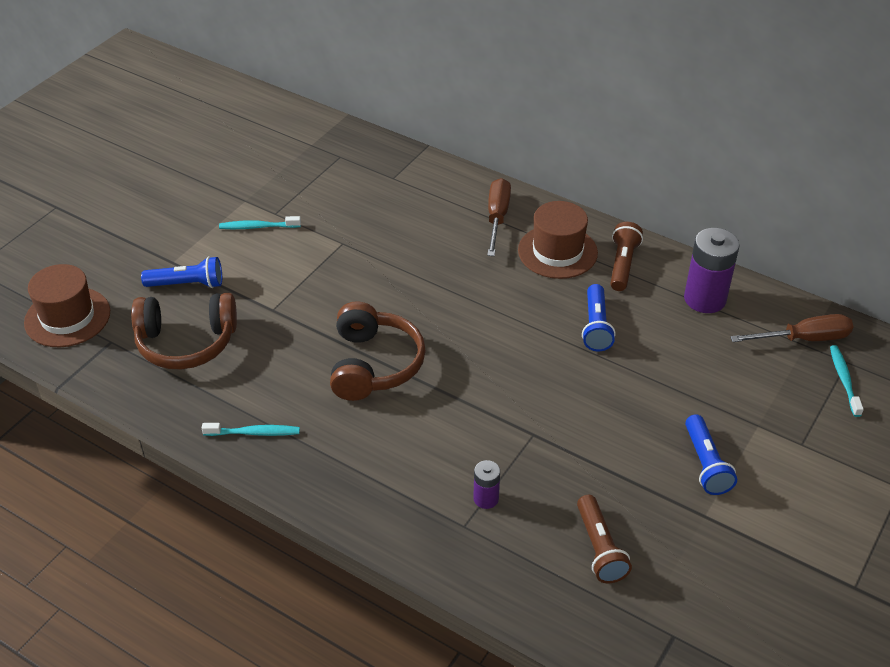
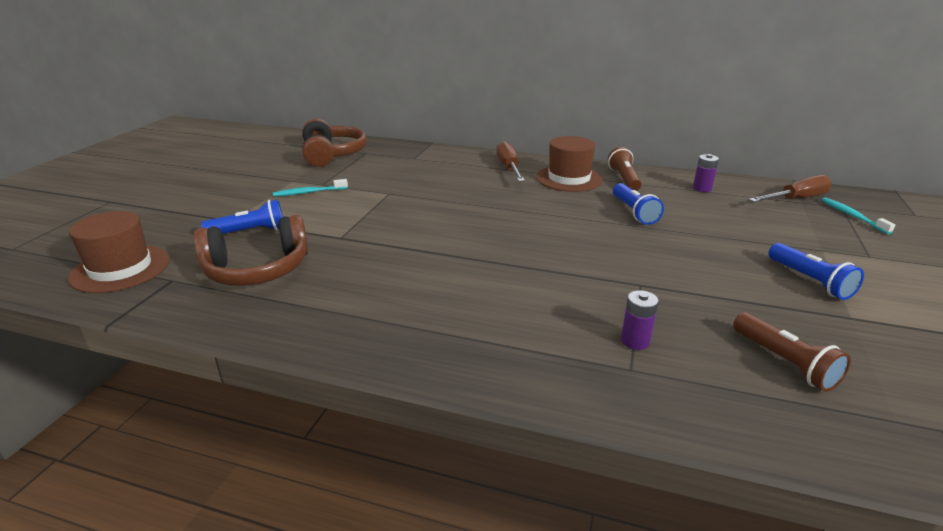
camera: 15 degrees left, 15 degrees down
(254, 433) = (353, 327): turquoise toothbrush -> none
(374, 364) = (456, 259): brown headphones -> brown headphones (332, 154)
(705, 299) = (702, 188): purple battery -> purple battery, size x0.52

